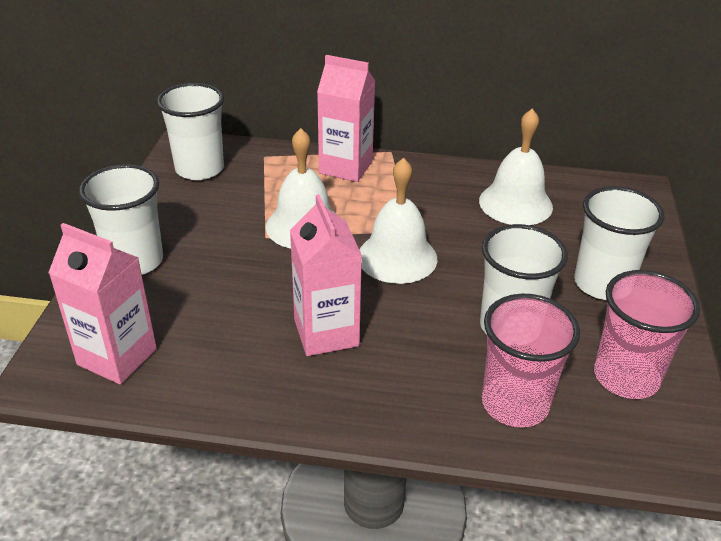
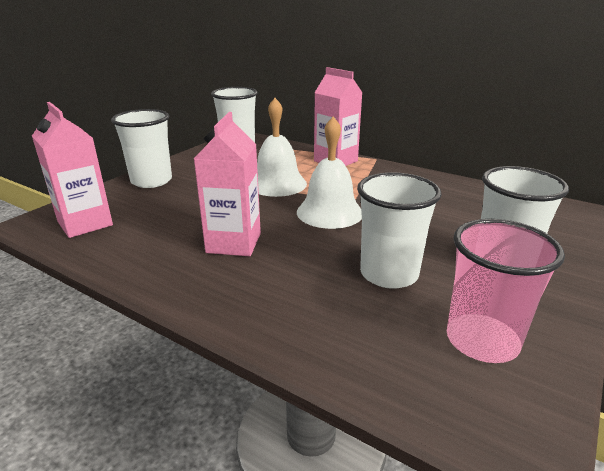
camera: 25 degrees right, 10 degrees down
(515, 203) = (455, 200): white bell -> none
(515, 403) = (349, 330): pink cup -> none

